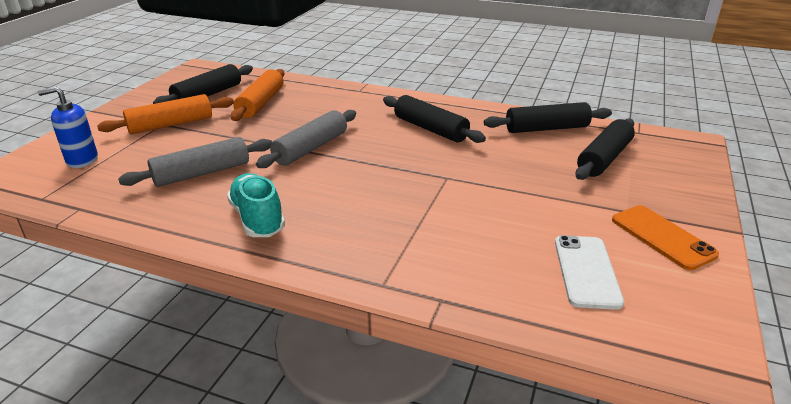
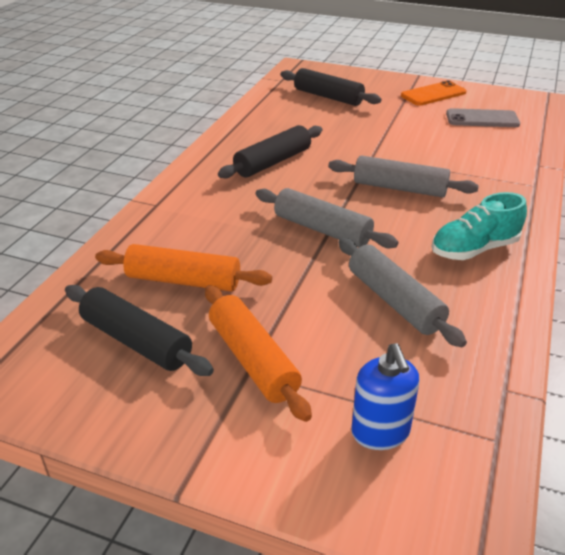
camera: 90 degrees left, 5 degrees up
(379, 189) = (399, 188): none -> grey rolling pin
(546, 128) = (273, 111): black rolling pin -> none
(586, 271) = (482, 119): white phone -> grey phone

